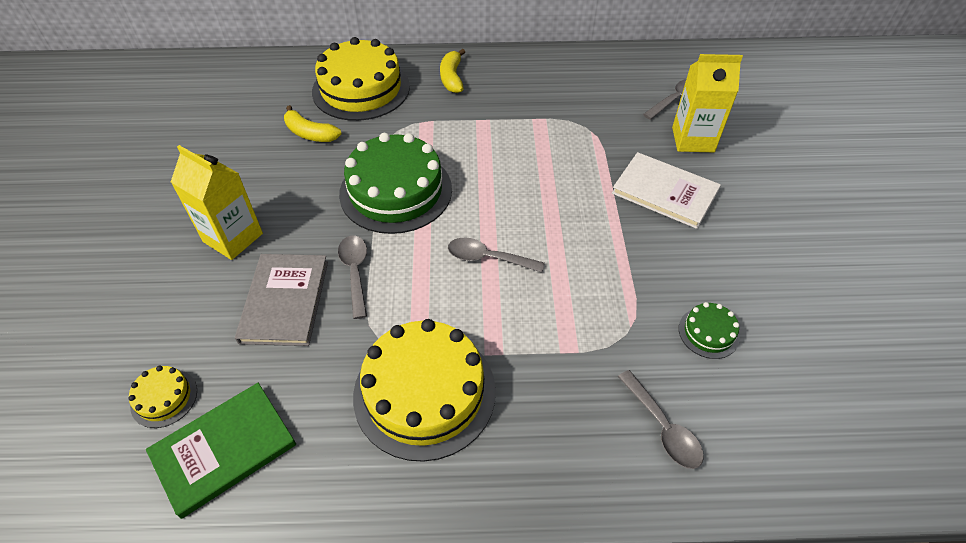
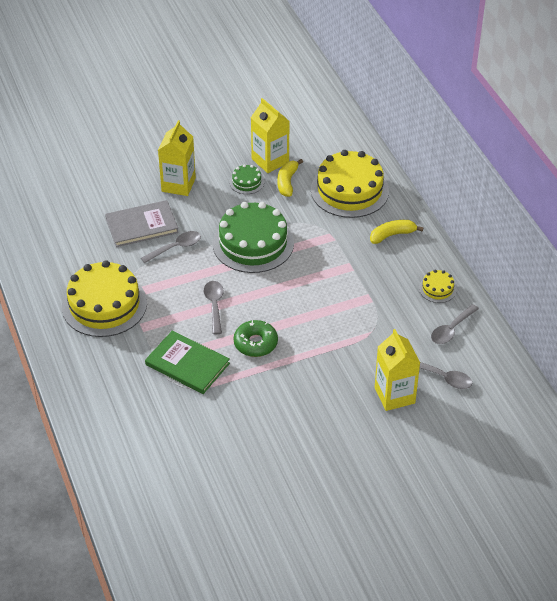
camera: 70 degrees right, 5 degrees down
(164, 398) = (63, 205): yellow cake -> yellow cake (437, 289)
(224, 449) = (43, 239): green book -> green book (187, 364)
(260, 138) = (270, 161): none -> yellow carton
(573, 234) = (255, 343): none -> green donut
(662, 427) = (120, 414): grey spoon -> grey spoon (451, 329)
(665, 192) = (323, 386): white book -> none
(708, 332) = (199, 427): green cake -> green cake (246, 182)

